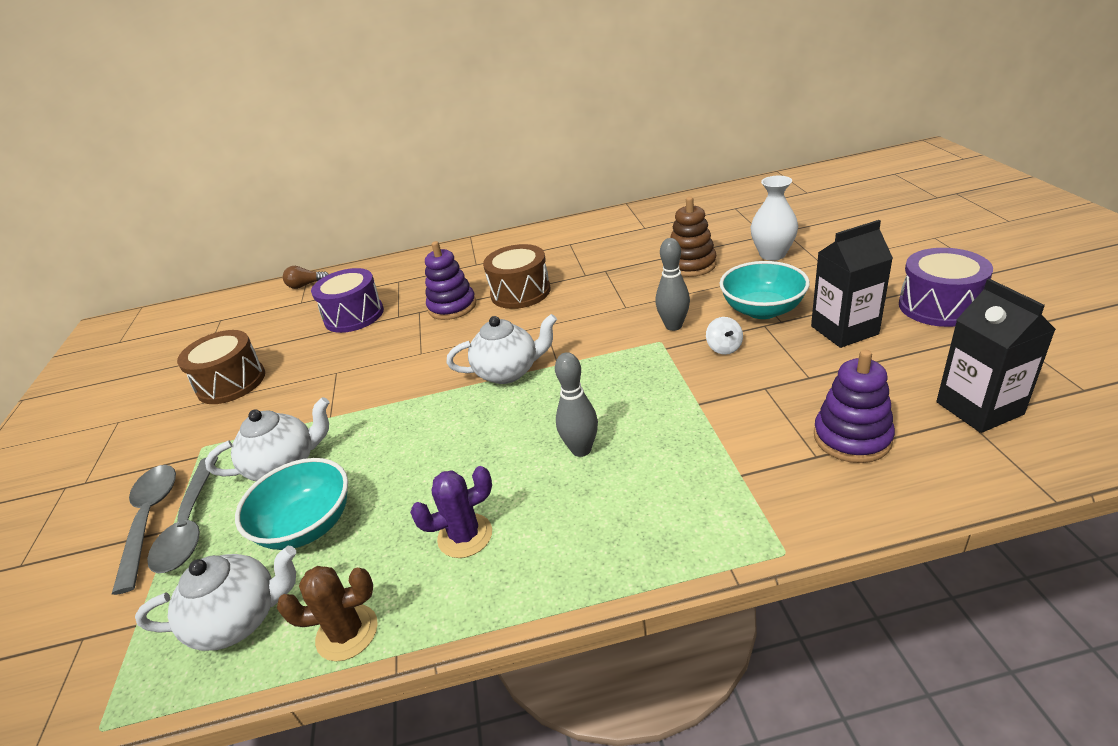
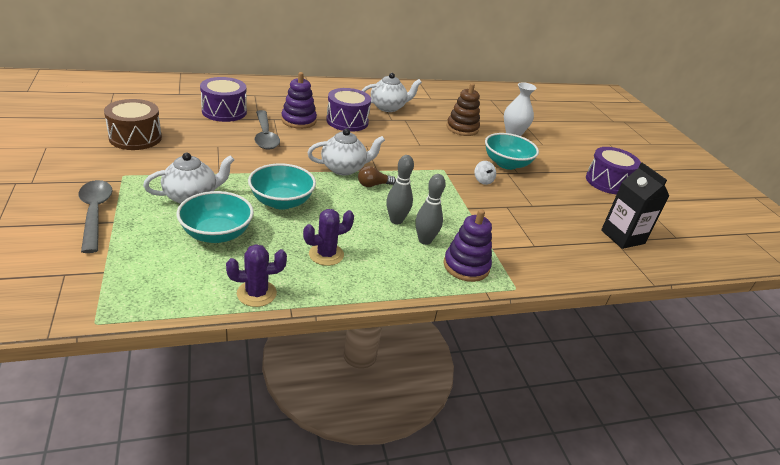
camera: 15 degrees left, 0 degrees up
(190, 524) = (128, 221): grey spoon -> grey spoon (265, 136)
(240, 619) = (180, 278): white teapot -> white teapot (388, 107)
(306, 285) = (180, 82): brown light bulb -> brown light bulb (373, 185)
(347, 632) = (256, 293): brown cactus -> purple cactus
(410, 449) = (281, 202): none -> turquoise bowl
(520, 292) = (347, 121): brown drum -> purple drum
(673, 326) = (451, 162): grey bowling pin -> grey bowling pin (425, 240)
(844, 330) = (554, 184): black carton -> none
(852, 438) = (554, 240): purple stacking toy -> purple stacking toy (466, 266)

